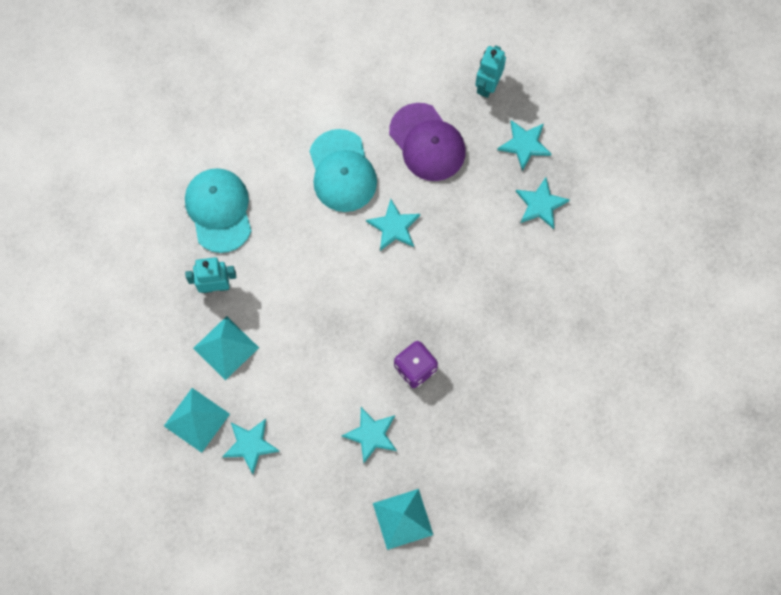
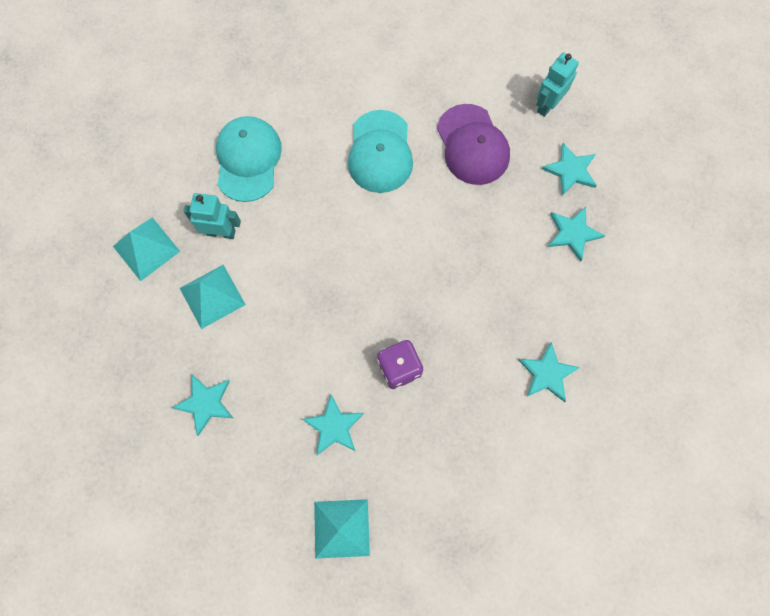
camera: 15 degrees right, 0 degrees up
(196, 420) = (159, 362): turquoise pyramid -> turquoise pyramid (146, 249)
(394, 226) = (417, 218): turquoise star -> turquoise star (547, 373)

